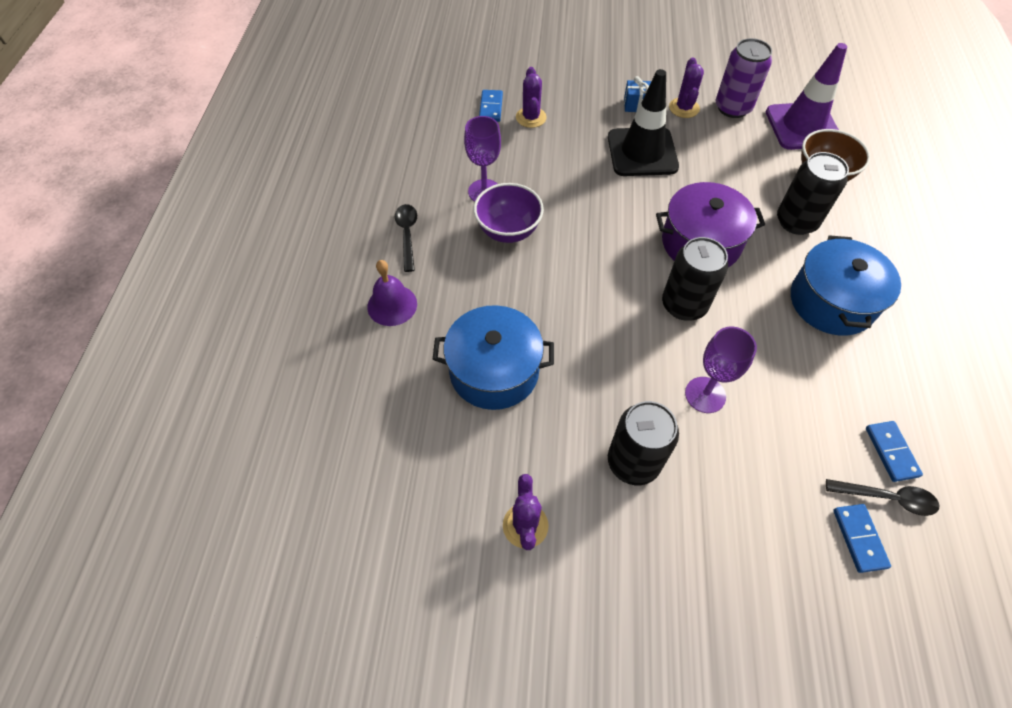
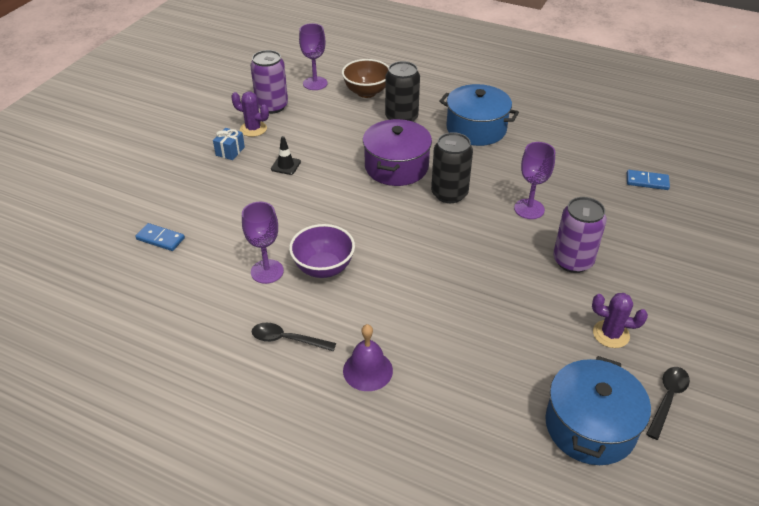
camera: 70 degrees left, 15 degrees down
(494, 371) = (468, 316): blue pot -> blue pot (590, 426)
(531, 117) = (195, 216): purple cactus -> none
(633, 462) = (572, 261): black can -> purple can
(642, 152) = (286, 165): black traffic cone -> black traffic cone, size x0.43
(802, 126) = (315, 83): purple traffic cone -> purple goblet
(887, 498) = (623, 161): black spoon -> black spoon (667, 399)
(891, 452) = (593, 148): blue domino -> none

